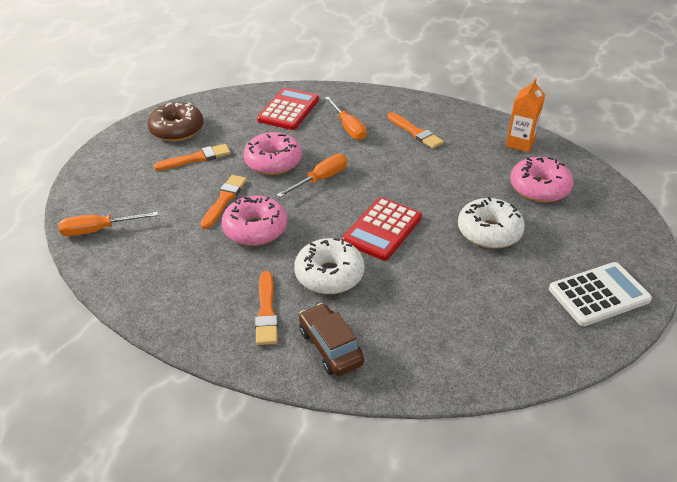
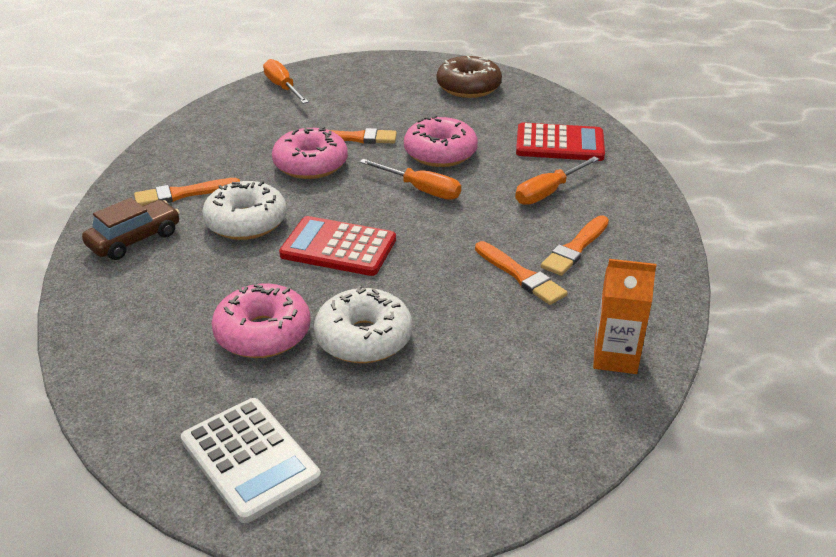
camera: 75 degrees right, 5 degrees down
(196, 158) = (421, 108): orange brush -> orange brush (521, 275)
(539, 188) = (495, 385): pink donut -> pink donut (263, 333)

